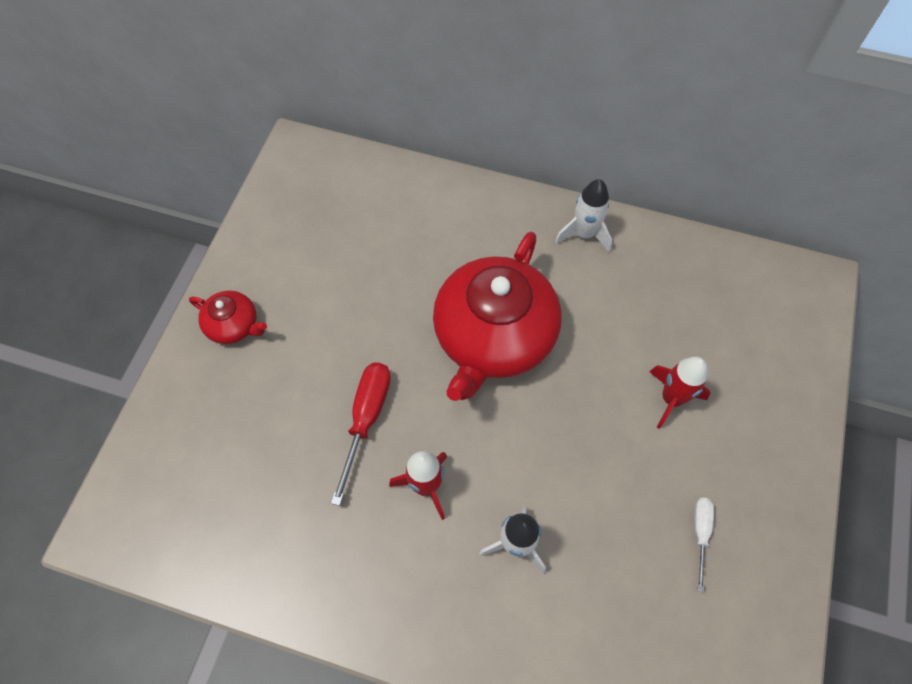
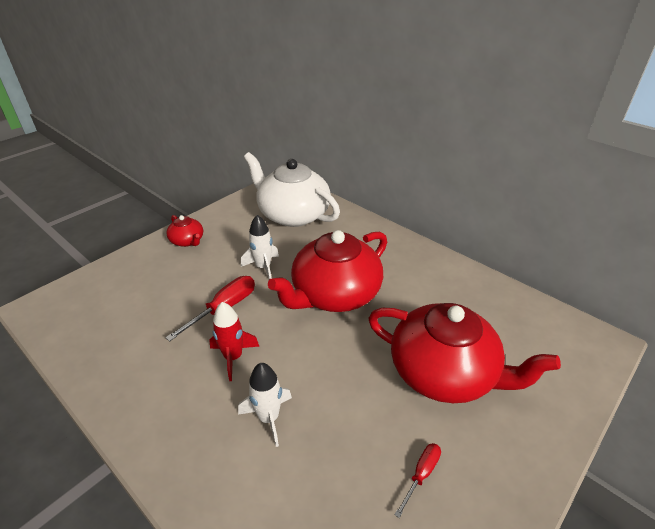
camera: 25 degrees right, 25 degrees down
(356, 212) = (293, 214): none -> white teapot
(584, 234) = (429, 262): white rocket -> white rocket (263, 267)
(671, 399) = (444, 372): red rocket -> red teapot
(700, 533) = (421, 474): white screwdriver -> red screwdriver

